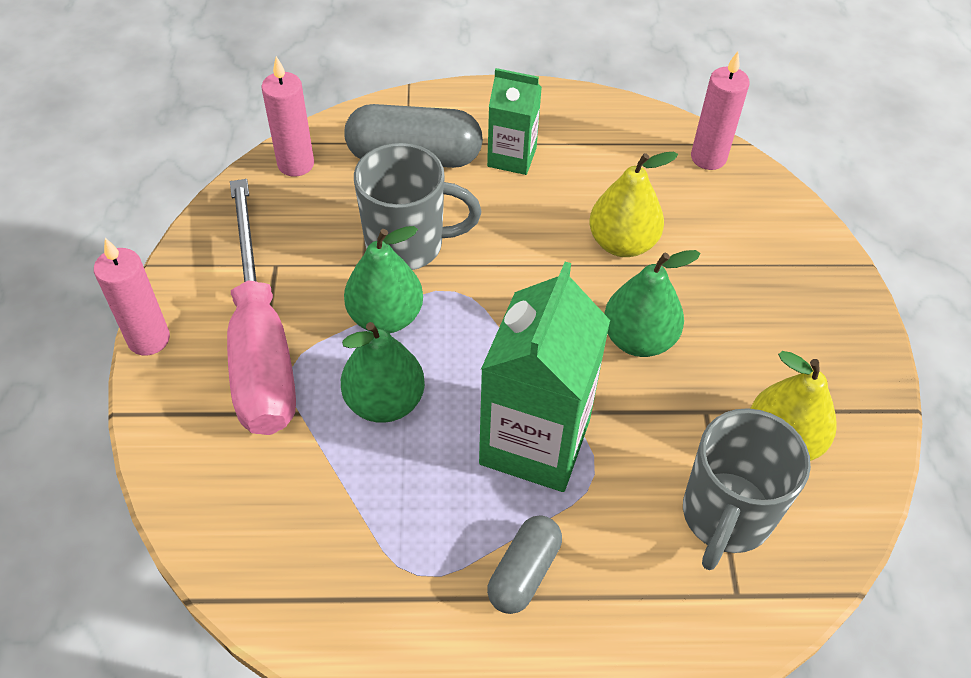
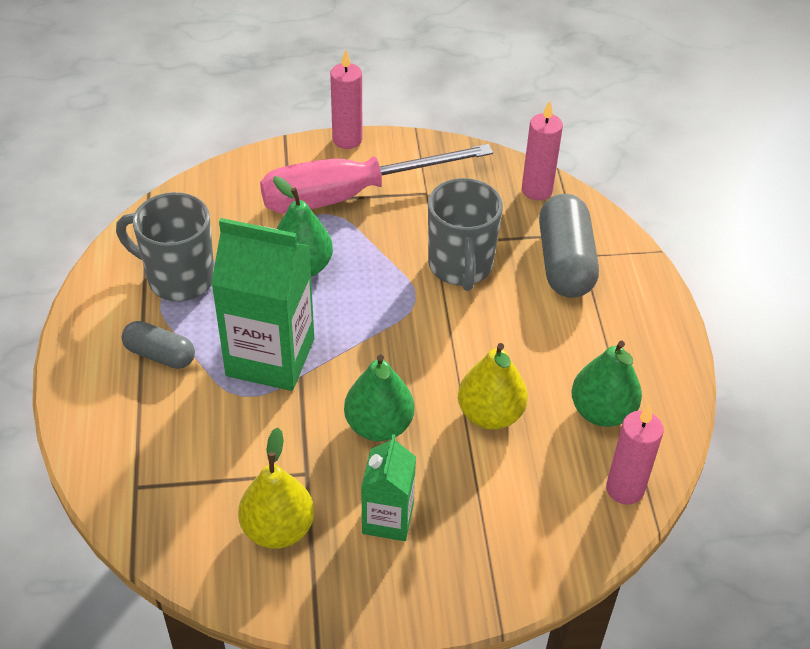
camera: 85 degrees right, 5 degrees down
(385, 317) = (382, 260): green pear -> green pear (602, 411)
(512, 157) = (583, 329): green carton -> green carton (388, 519)
(725, 516) = (204, 482): grey mug -> grey mug (178, 278)

